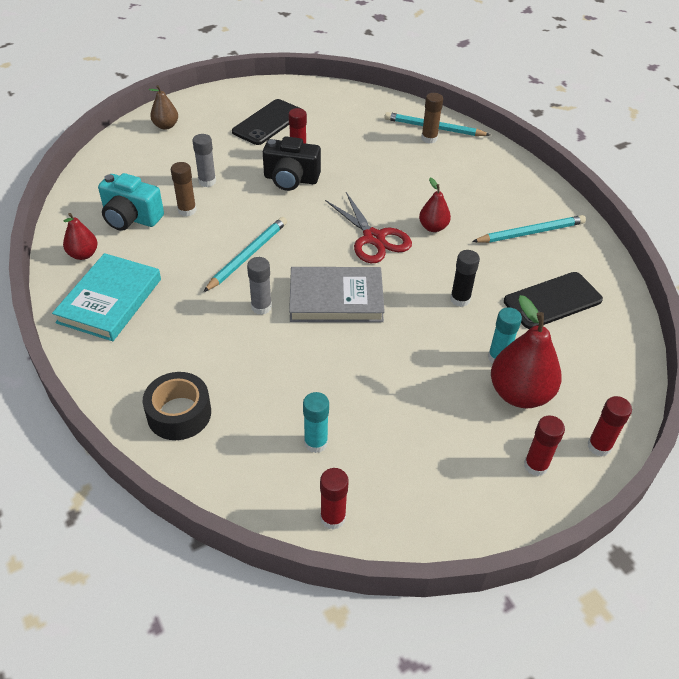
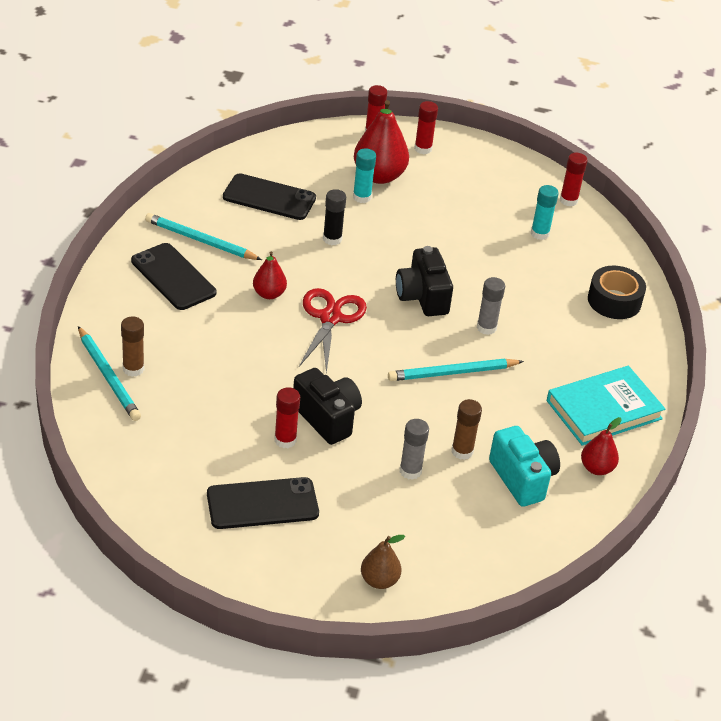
camera: 140 degrees left, 5 degrees down
(336, 299) = (422, 297): grey book -> black camera
(501, 198) = (173, 277): none -> black phone

